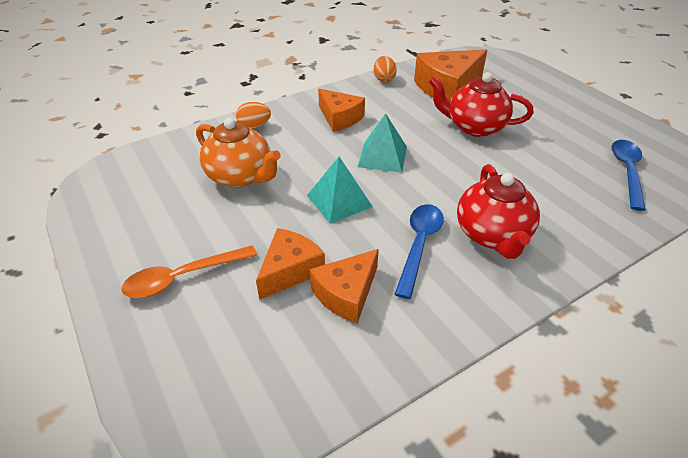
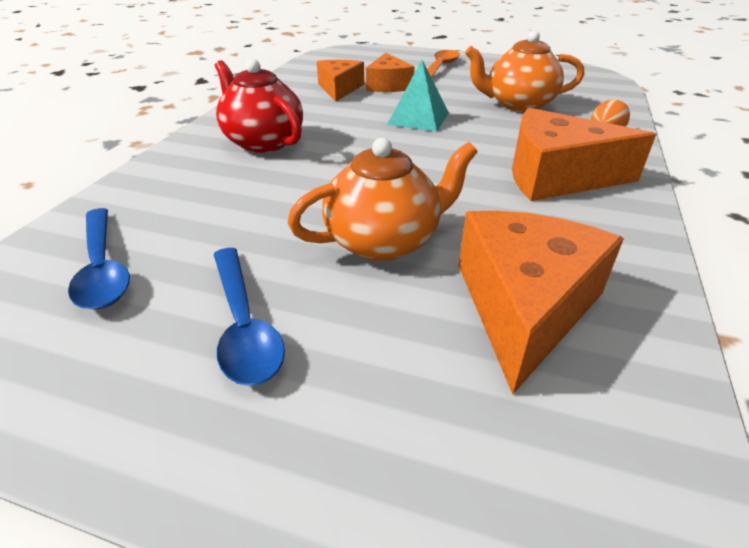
camera: 140 degrees right, 5 degrees down
(340, 118) = (556, 176): orange cheese -> orange cheese, size x1.56
(382, 156) = (440, 159): turquoise pyramid -> none
(384, 79) = (641, 266): orange egg -> none
(419, 244) = (319, 118): blue spoon -> blue spoon (244, 326)
(474, 127) = (384, 241): red teapot -> orange teapot

